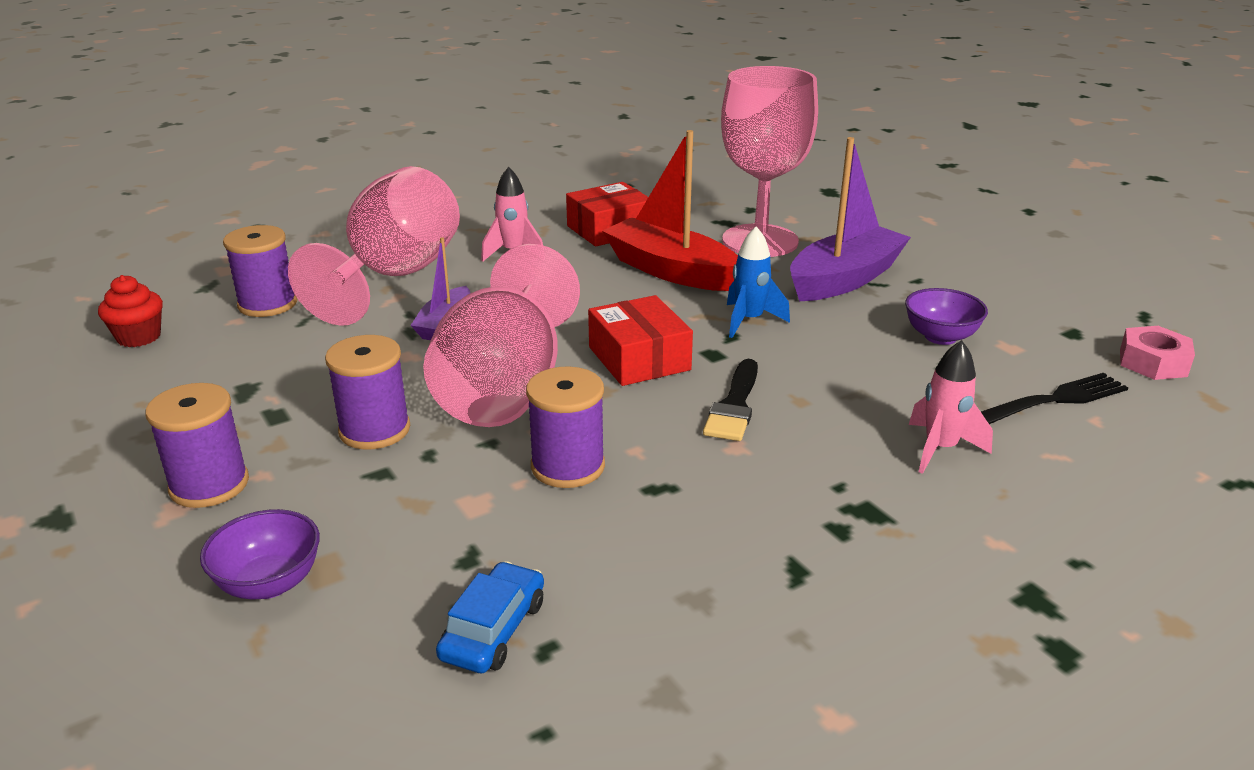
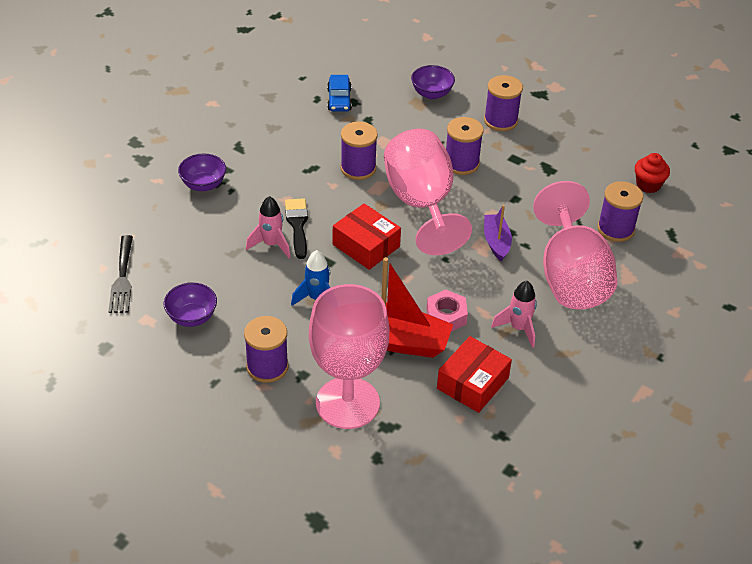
camera: 155 degrees right, 15 degrees up
(844, 279) = (267, 366): purple boat -> purple spool
(895, 509) = (203, 184): none -> purple bowl
(940, 449) = (185, 224): pink rocket -> pink rocket (271, 244)
(1056, 399) = (122, 278): black fork -> black fork turned 45 degrees counterclockwise
(1153, 362) = (58, 329): pink nut -> pink nut (446, 316)

